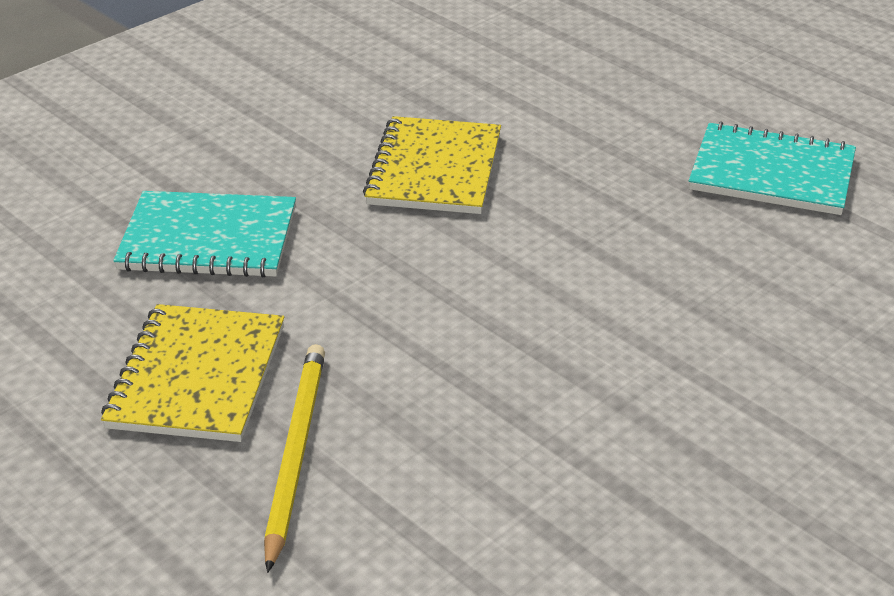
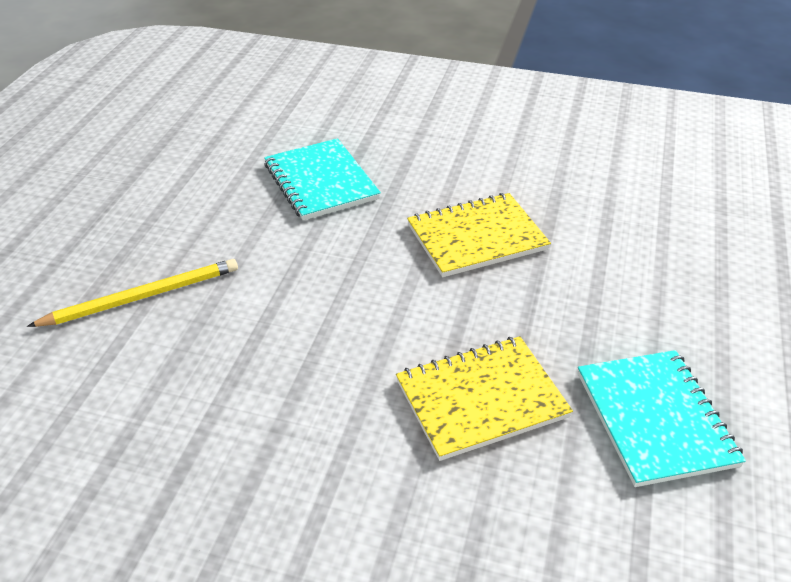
camera: 60 degrees right, 5 degrees up
(197, 376) = (190, 232): yellow notebook -> yellow notebook (481, 399)

